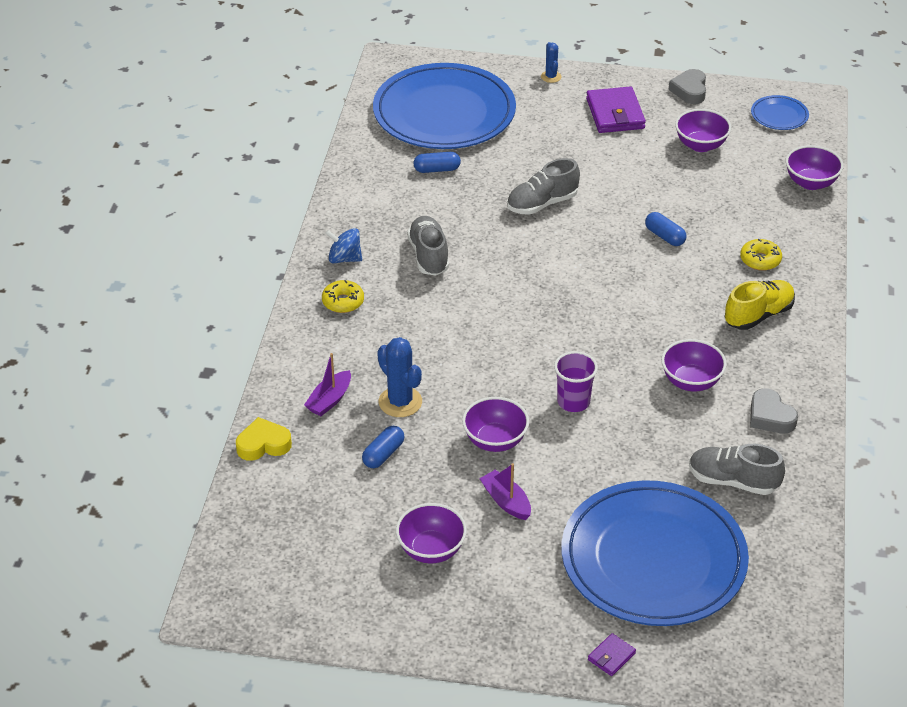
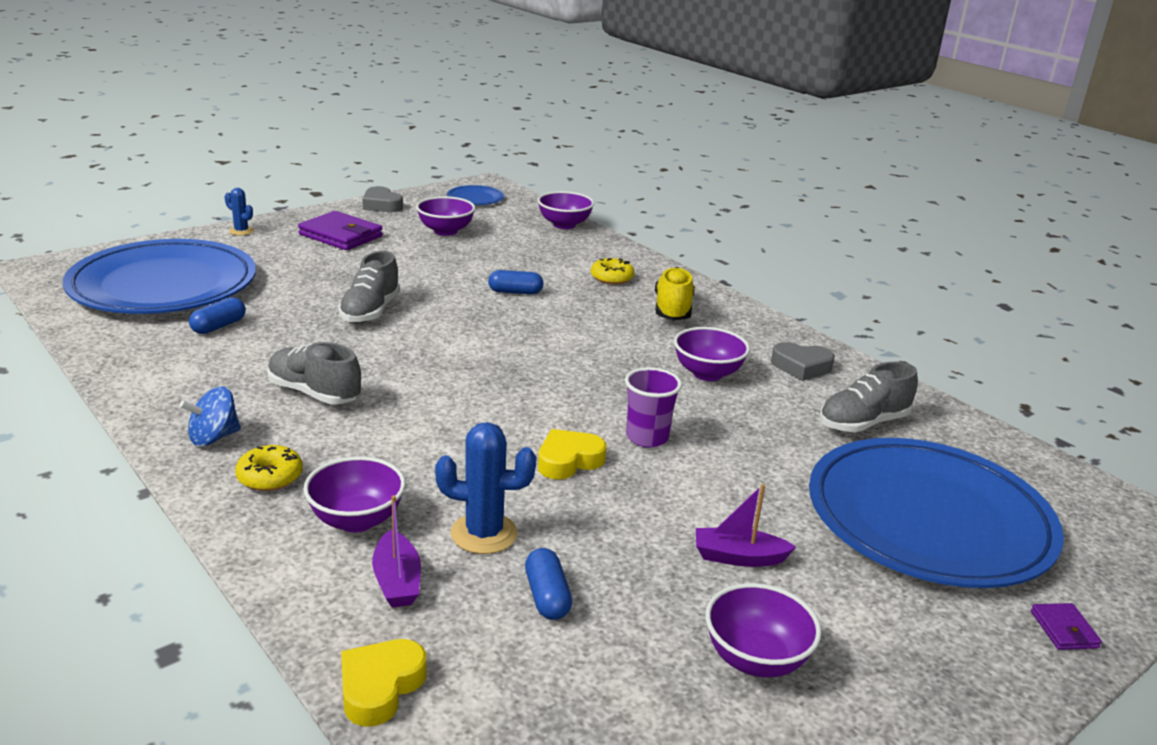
camera: 50 degrees left, 15 degrees down
(495, 441) = (636, 510): purple bowl -> purple bowl (356, 520)
(504, 388) = (568, 461): none -> yellow heart

